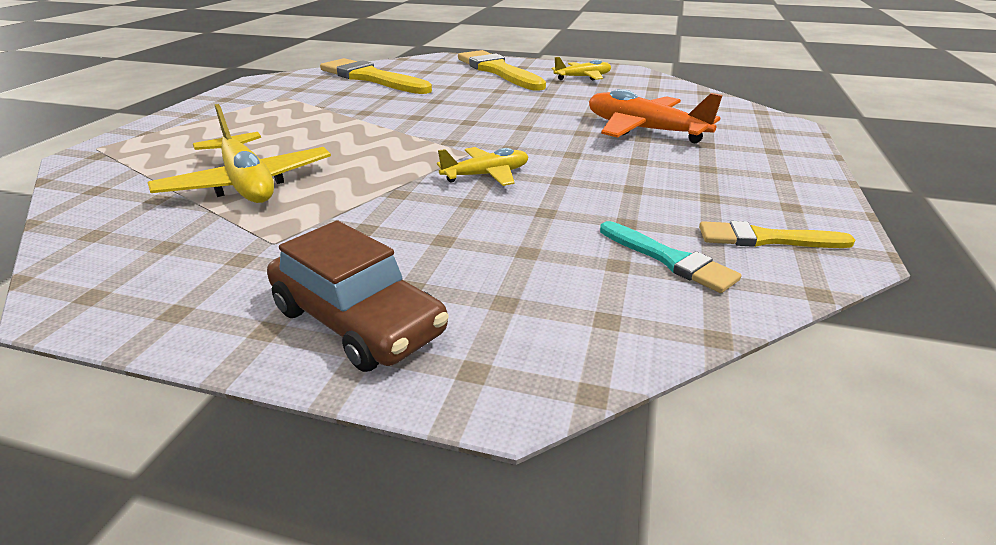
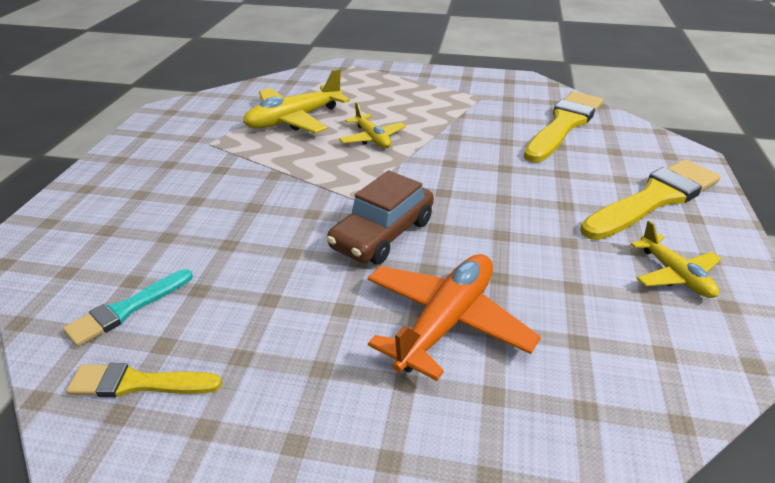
camera: 85 degrees right, 5 degrees up
(358, 321) = (112, 182): brown car -> brown car (382, 234)
(486, 175) = (305, 211): yellow plane -> yellow plane (372, 138)
(766, 239) = (138, 383): yellow brush -> yellow brush turned 90 degrees counterclockwise

